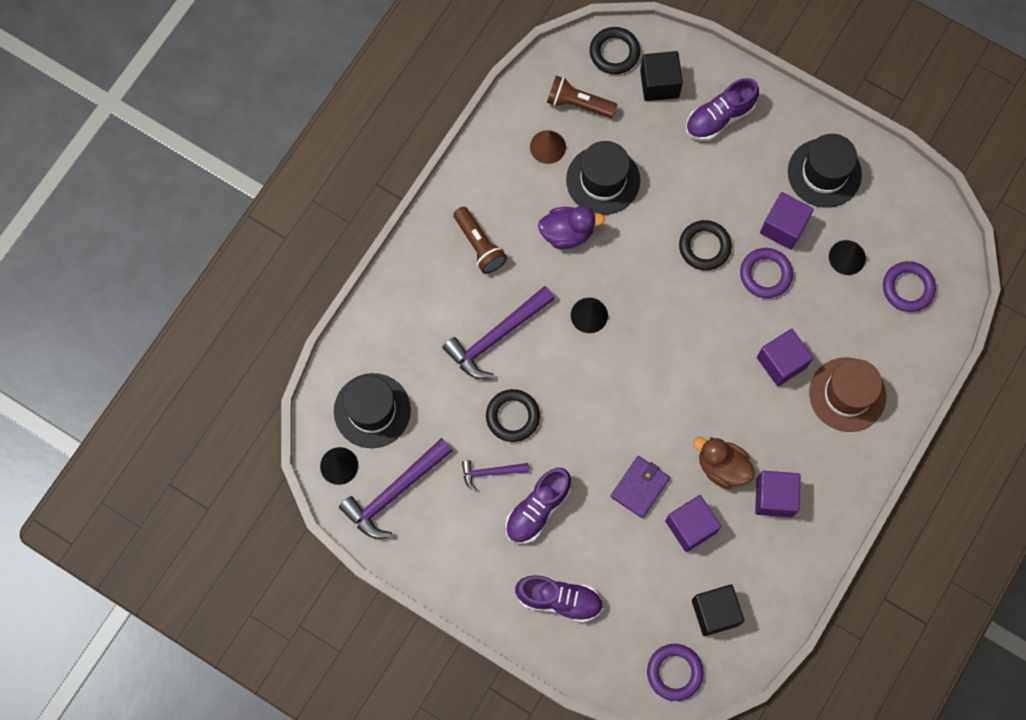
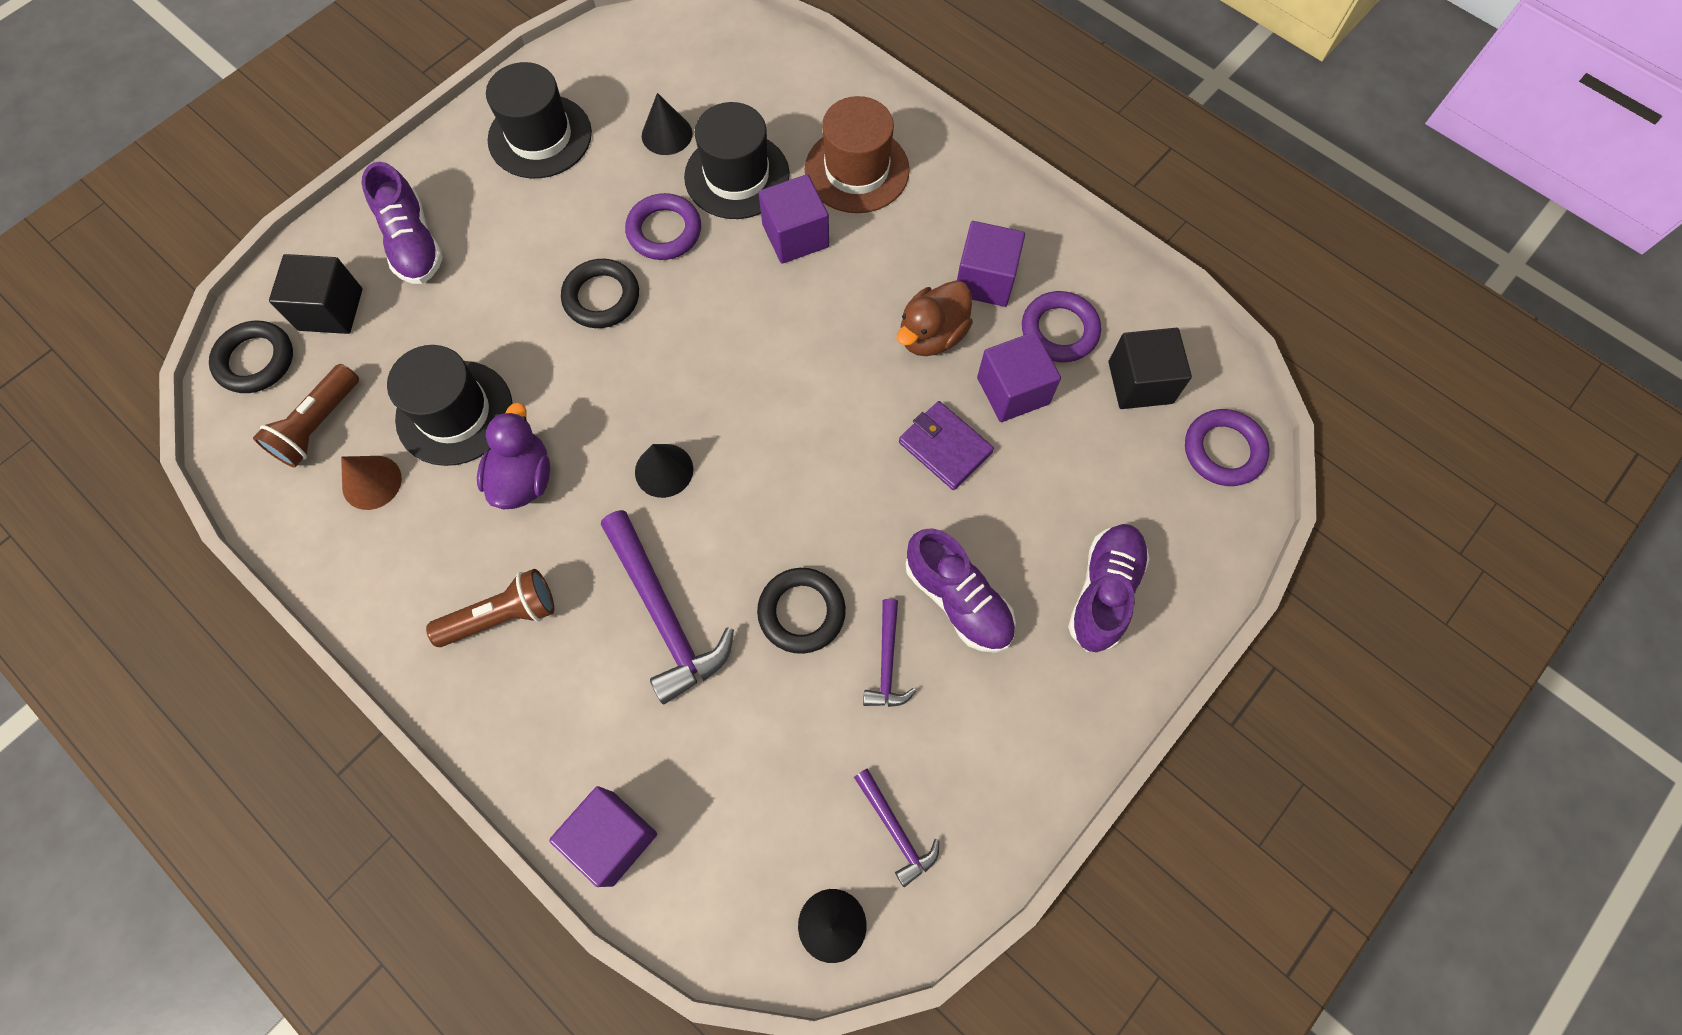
camera: 80 degrees left, 5 degrees down
(372, 410) = (744, 847): black hat -> black hat (737, 176)
(394, 492) = (895, 830): purple hammer -> purple hammer, size x0.54
(783, 227) = (602, 197): purple cube -> purple cube (612, 838)
(908, 288) = (727, 78): purple ring -> purple ring (1059, 330)

